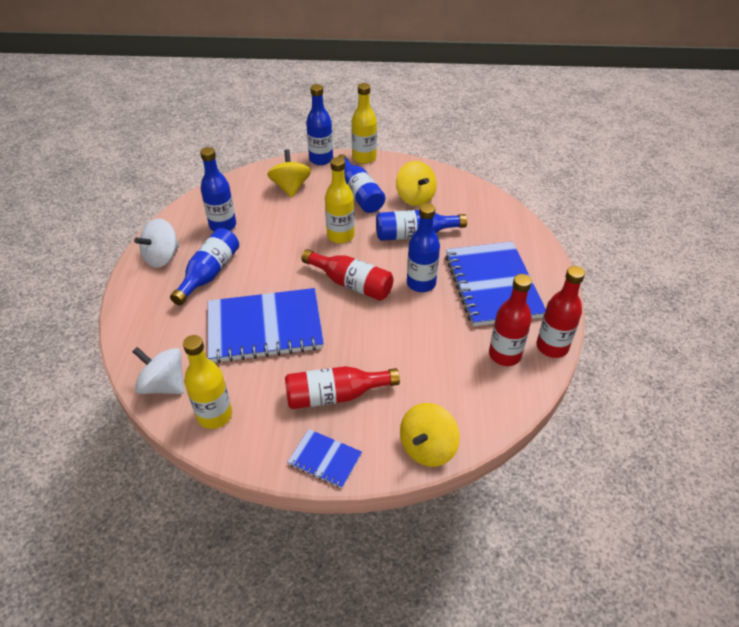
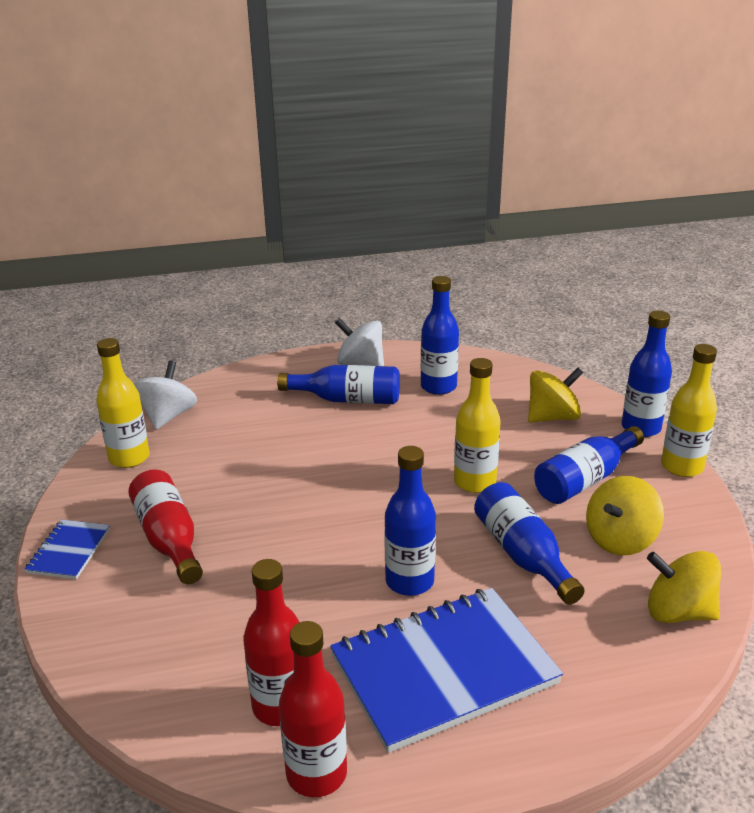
camera: 75 degrees right, 15 degrees down
(265, 328) = (270, 460): blue notebook -> none
(351, 284) = (378, 512): red bottle -> none
(427, 448) = (88, 640): yellow spinning top -> yellow spinning top (678, 612)

